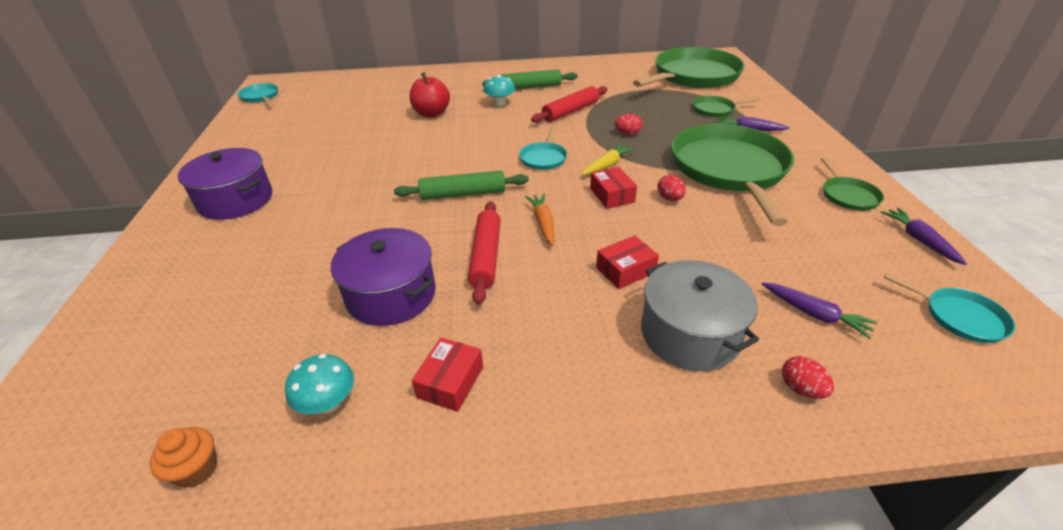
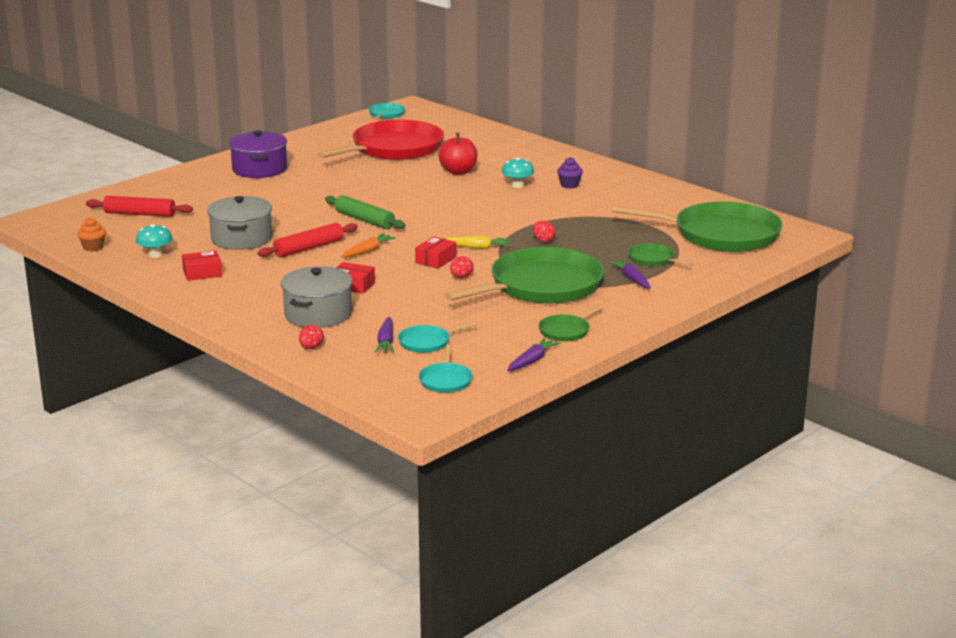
camera: 50 degrees right, 15 degrees down
(333, 120) = (393, 149): none -> red pan
(391, 294) = (241, 239): purple pot -> grey pot
(530, 87) = (569, 185): green rolling pin -> purple cupcake
(544, 158) = (453, 226): turquoise pan -> turquoise pan (427, 342)
(570, 111) = (548, 212): red rolling pin -> red rolling pin (140, 214)

